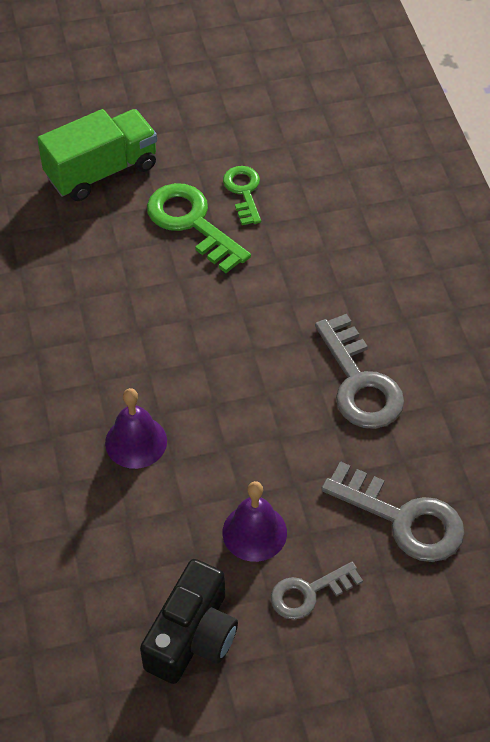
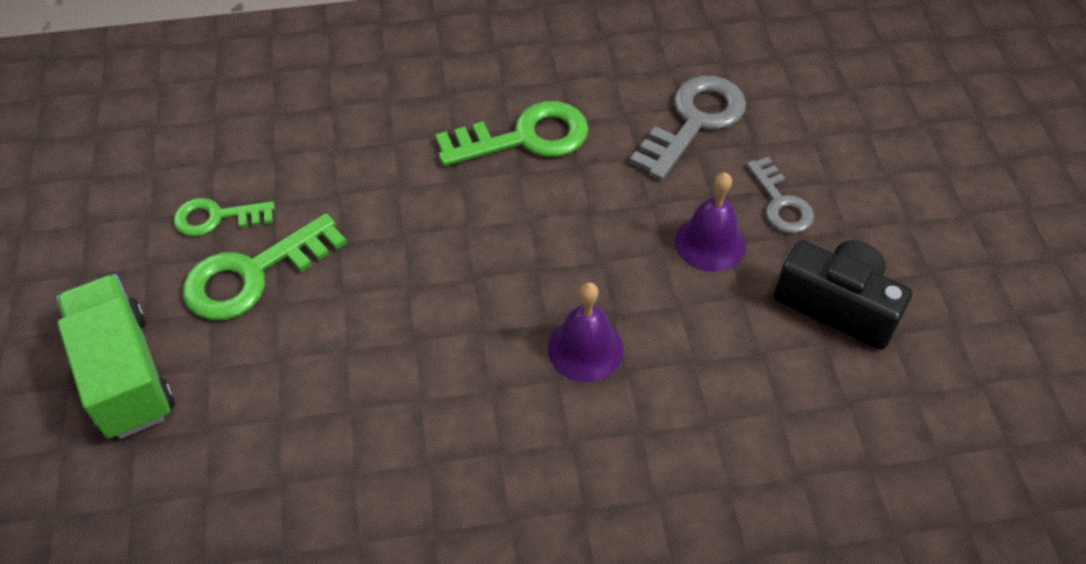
camera: 85 degrees left, 0 degrees up
(359, 383) = (525, 137): grey key -> green key

